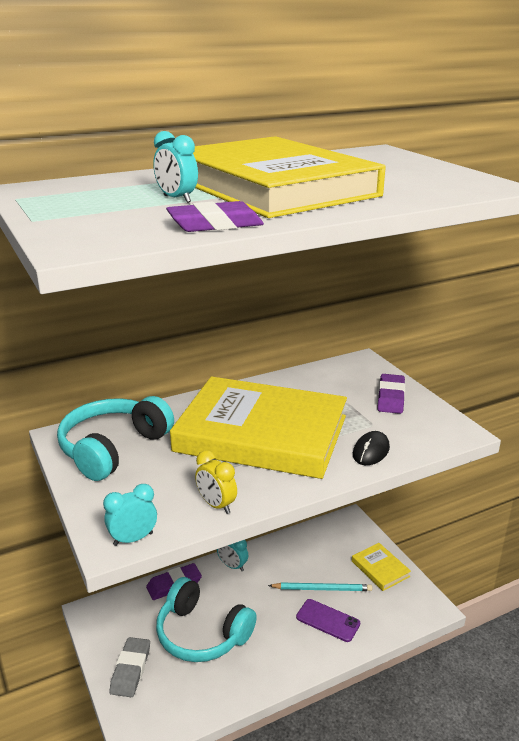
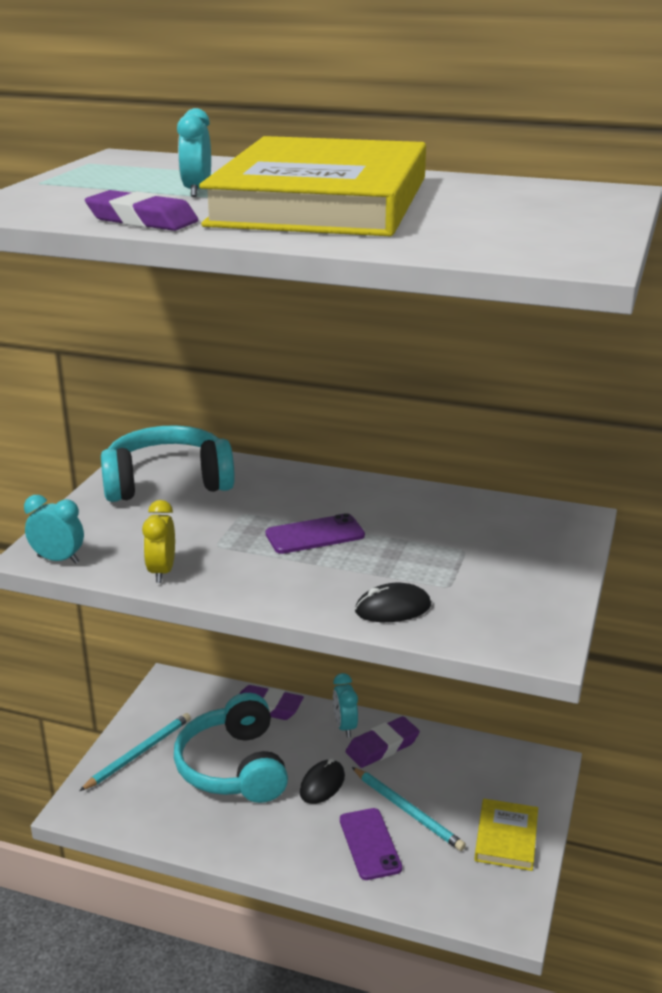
camera: 45 degrees right, 0 degrees up
(131, 670) = (139, 753): grey eraser -> turquoise pencil
(261, 433) = (315, 535): yellow book -> purple phone
(263, 607) = (322, 784): none -> black mouse
(391, 397) = (528, 571): purple eraser -> purple eraser (382, 746)

